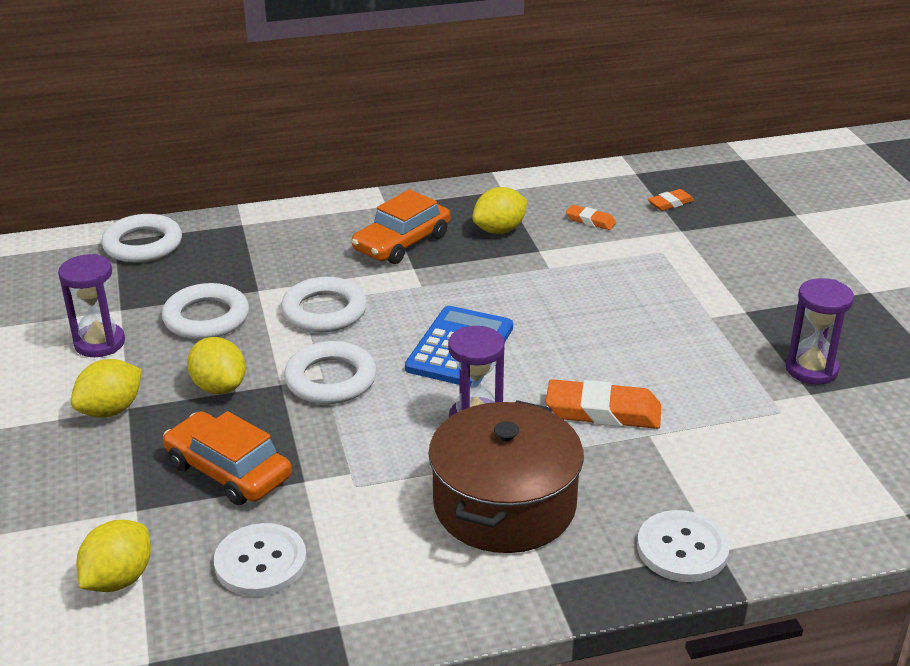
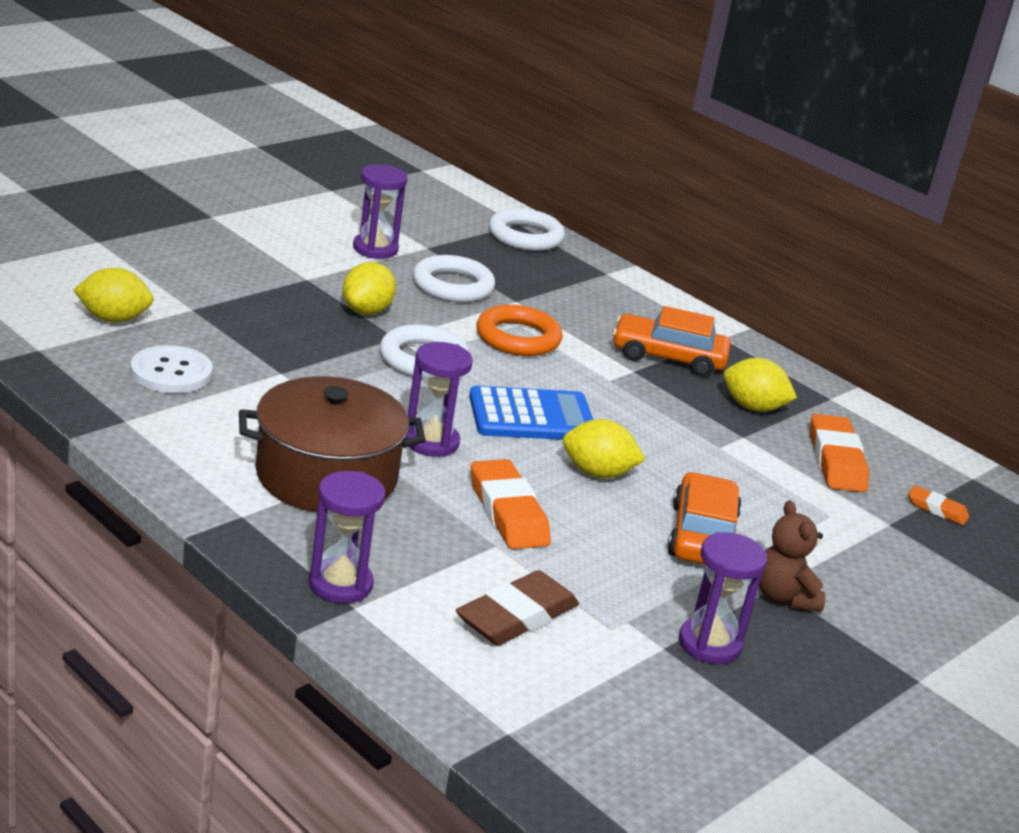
camera: 55 degrees right, 5 degrees down
(111, 410) = (298, 272): yellow lemon -> yellow lemon (597, 473)
(228, 470) = (266, 337): orange car -> orange car (702, 536)
(324, 311) = (518, 338): white ring -> orange ring
(590, 221) = (836, 460): orange eraser -> orange eraser, size x1.88
(682, 548) = (340, 584): white button -> purple hourglass
(754, 457) = (516, 616): none -> brown eraser
(760, 313) = (783, 597): none -> brown teddy bear

